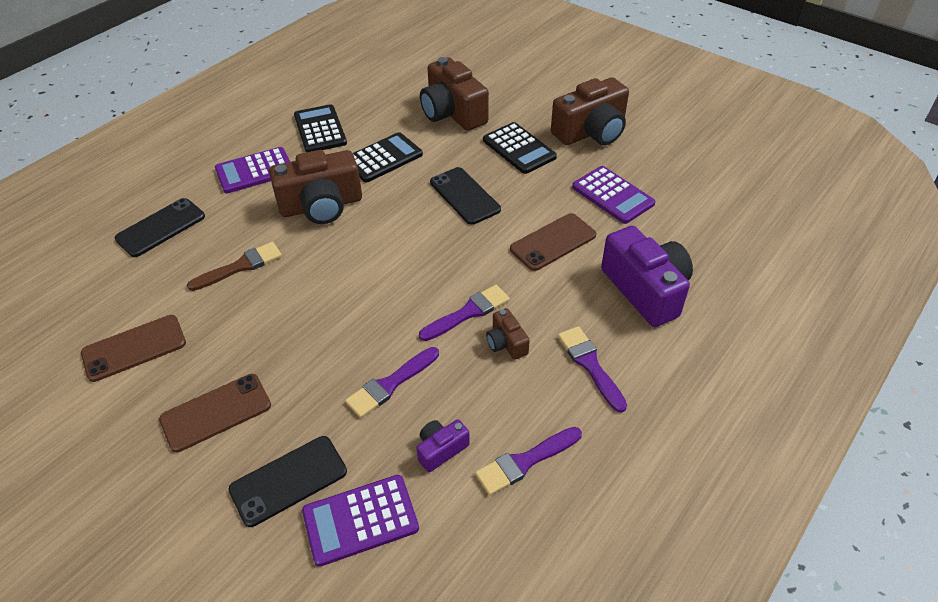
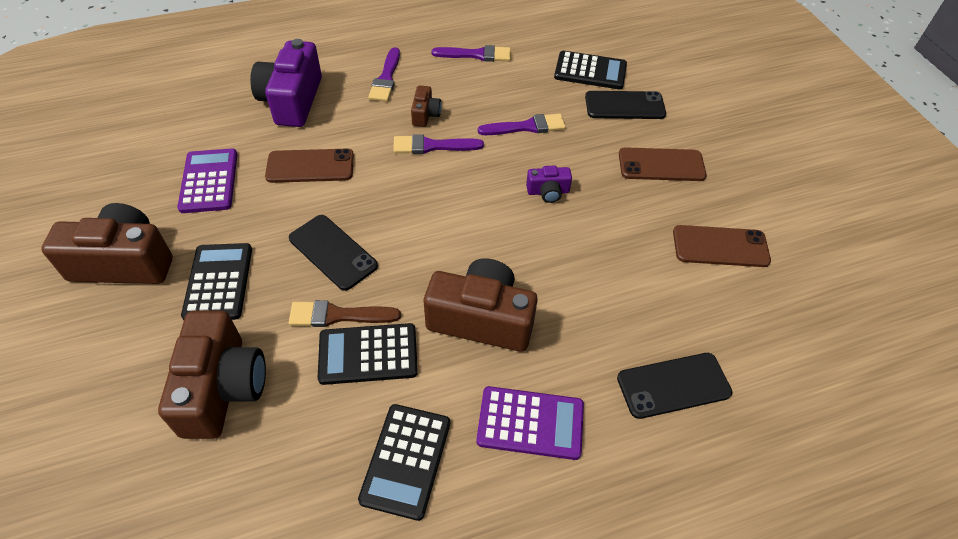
camera: 150 degrees left, 5 degrees up
(240, 266) = (600, 284): brown brush -> brown brush (338, 315)
(360, 520) = (590, 71): purple calculator -> black calculator
(441, 449) = (520, 80): purple camera -> purple camera (548, 192)
(464, 196) = (333, 252): black phone -> black phone turned 45 degrees counterclockwise

